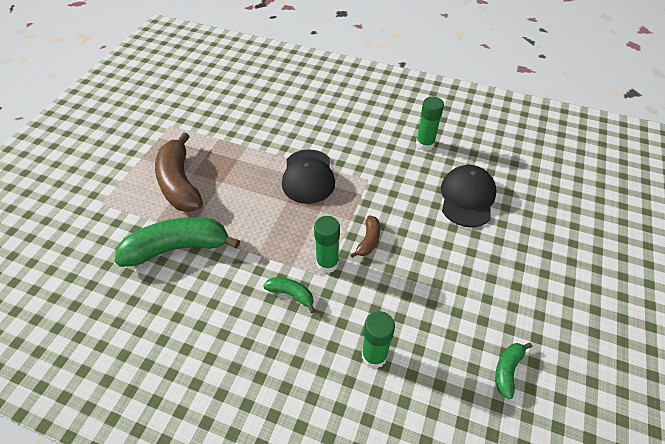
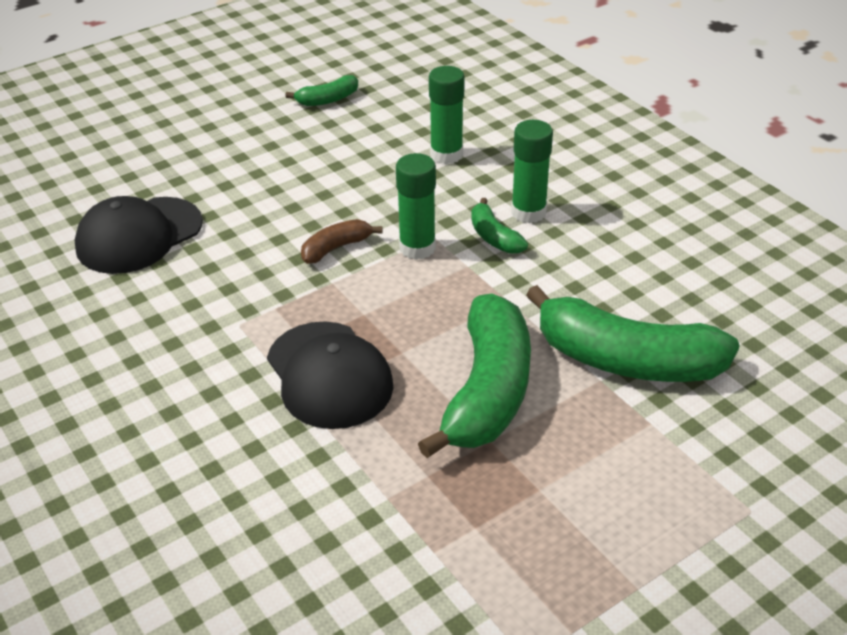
camera: 145 degrees left, 10 degrees down
(180, 183) = (574, 477): brown banana -> none
(236, 201) = (488, 391): none -> green banana
(308, 176) = (329, 375): black cap -> black cap turned 120 degrees clockwise
(425, 144) = (76, 335): green glue stick -> green glue stick (528, 212)

